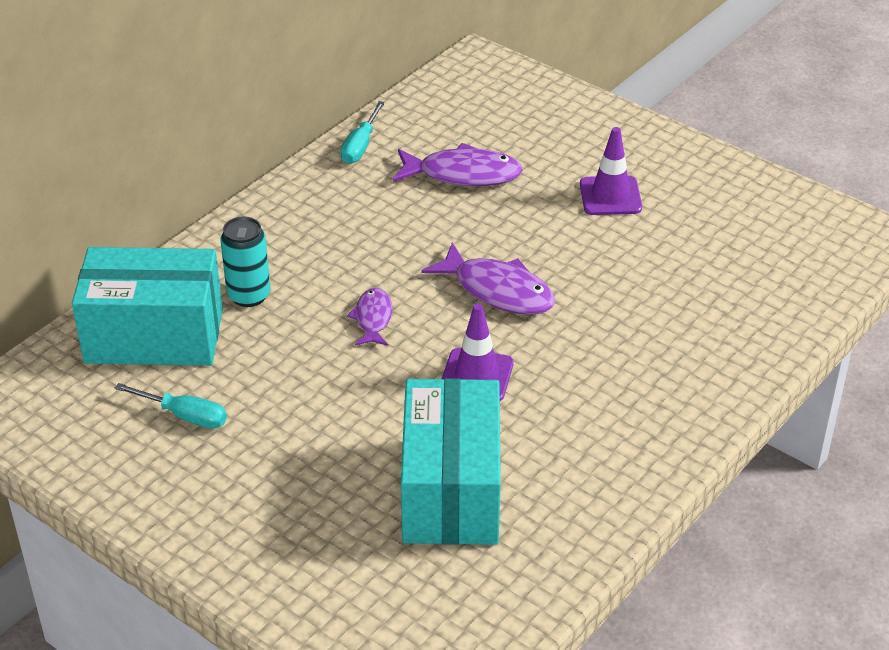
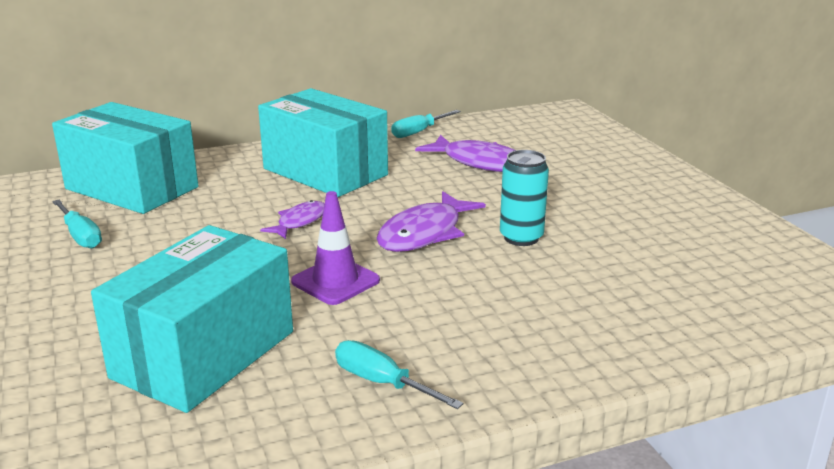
camera: 30 degrees right, 15 degrees down
(249, 295) = (227, 185): turquoise can -> turquoise can (521, 238)
(326, 241) = (325, 172): none -> turquoise box
(498, 290) = (424, 233): purple fish -> purple fish turned 60 degrees clockwise
(607, 458) = (381, 382): none -> turquoise screwdriver
(610, 196) = (596, 203): purple traffic cone -> none

